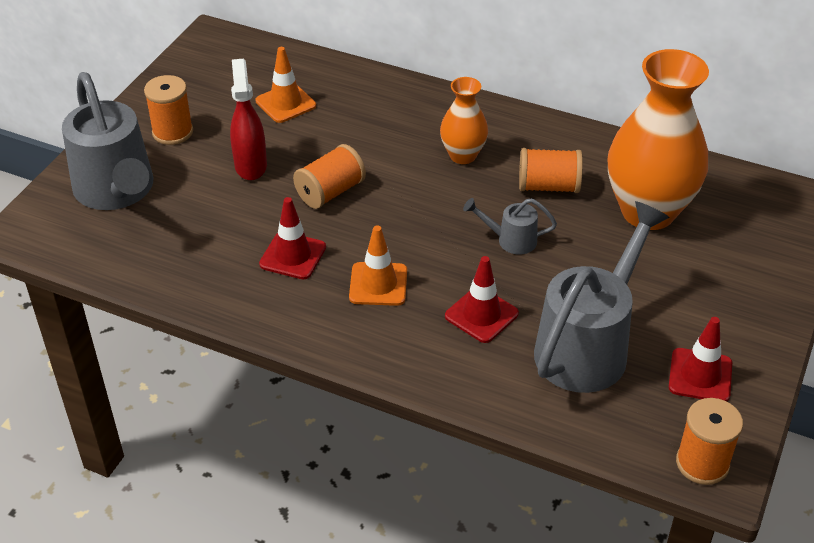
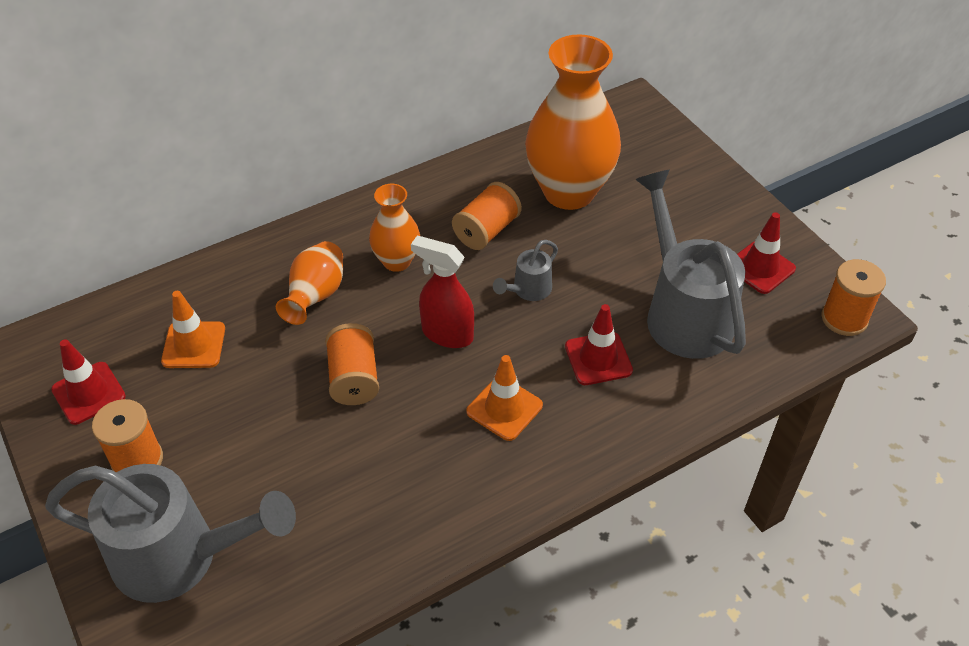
camera: 55 degrees left, 5 degrees up
(250, 165) = (256, 420): red spray bottle -> red spray bottle (447, 334)
(293, 256) = (413, 453): red traffic cone -> red traffic cone (88, 393)
(386, 134) = (316, 296): none -> orange vase

